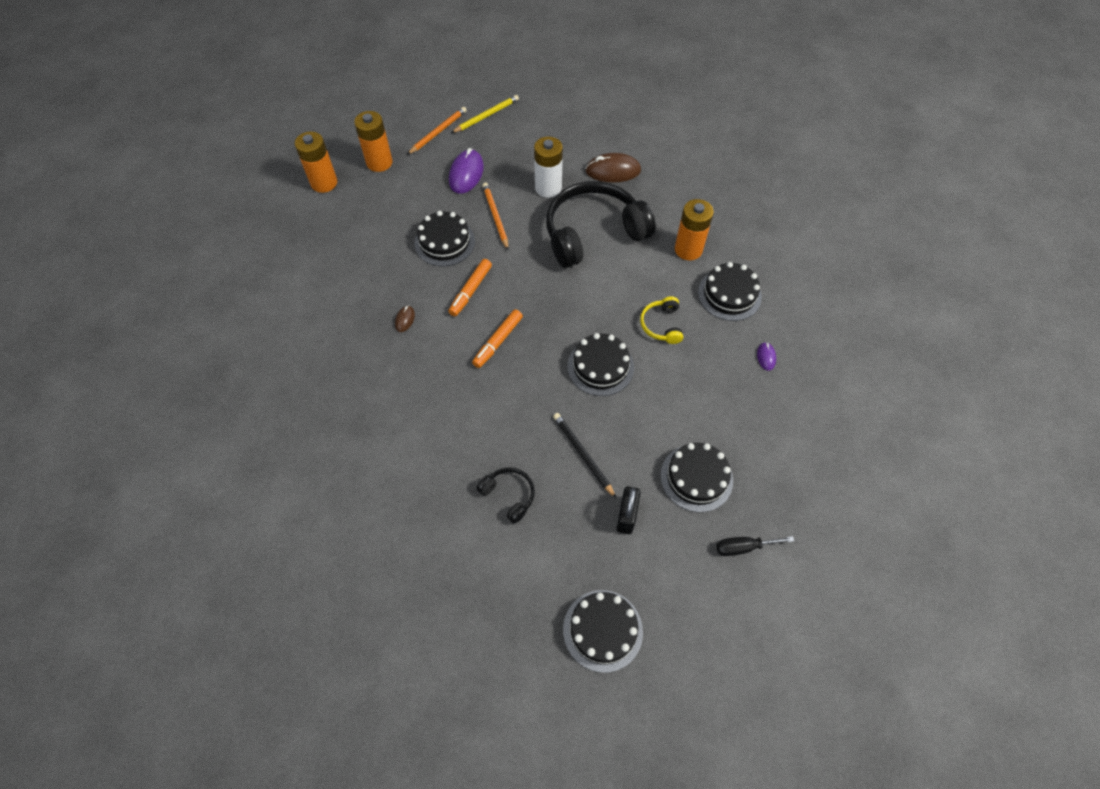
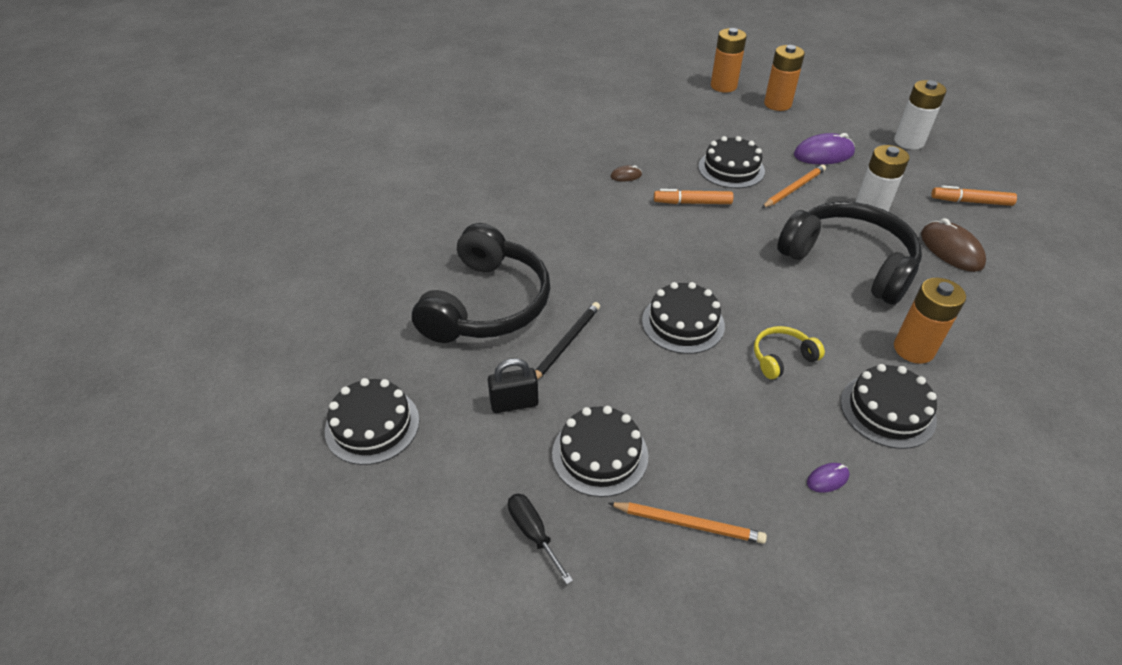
camera: 65 degrees right, 15 degrees down
(438, 132) = (851, 122): orange pencil -> orange pencil (688, 524)
(486, 116) = (909, 142): yellow pencil -> white battery
(498, 341) = (651, 239): orange marker -> orange marker (971, 202)
(509, 495) = (487, 304): black headphones -> black headphones, size x2.26

